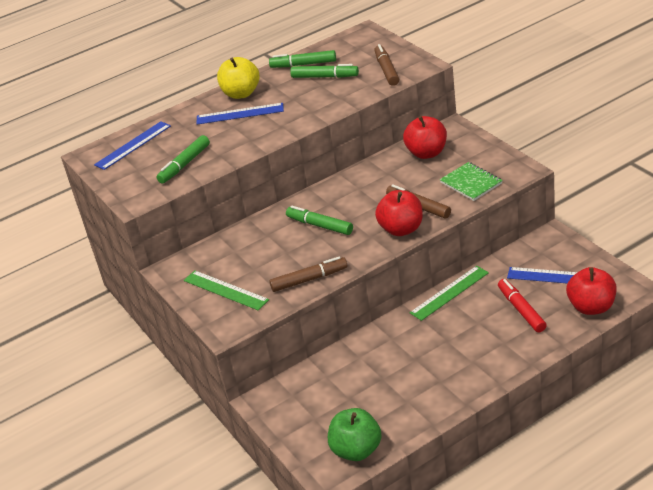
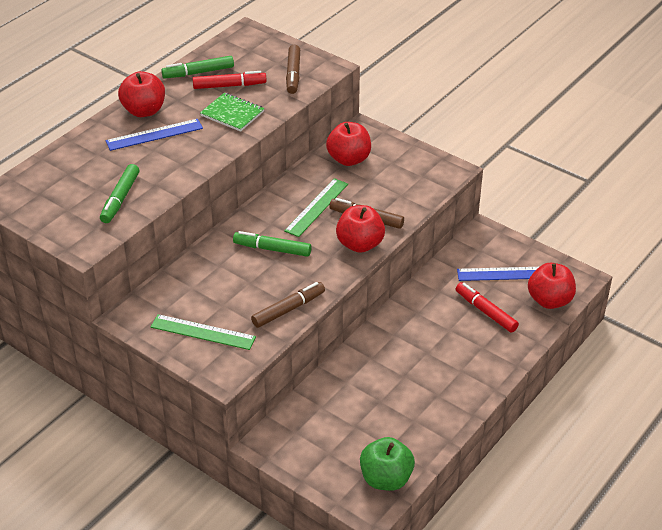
camera: 25 degrees left, 5 degrees up
(133, 145) = (46, 181): blue ruler -> none
(241, 94) = (144, 111): yellow apple -> red apple
(325, 77) = (229, 86): green marker -> red marker
(386, 70) = (293, 74): brown marker -> brown marker turned 150 degrees counterclockwise
(449, 293) = (409, 302): green ruler -> green ruler (317, 207)
(471, 183) = (408, 188): green notebook -> green notebook (232, 114)

